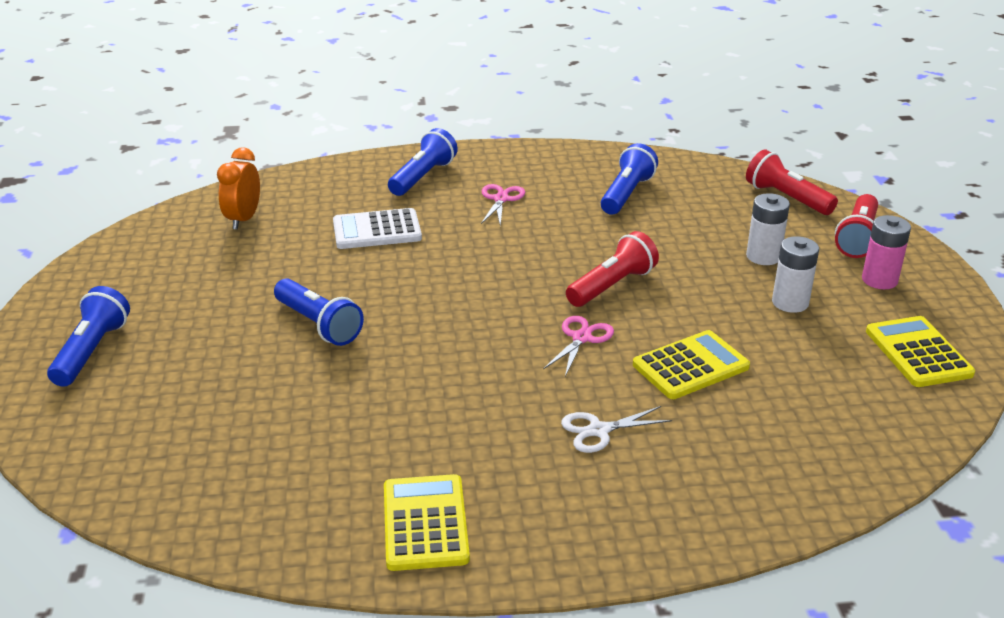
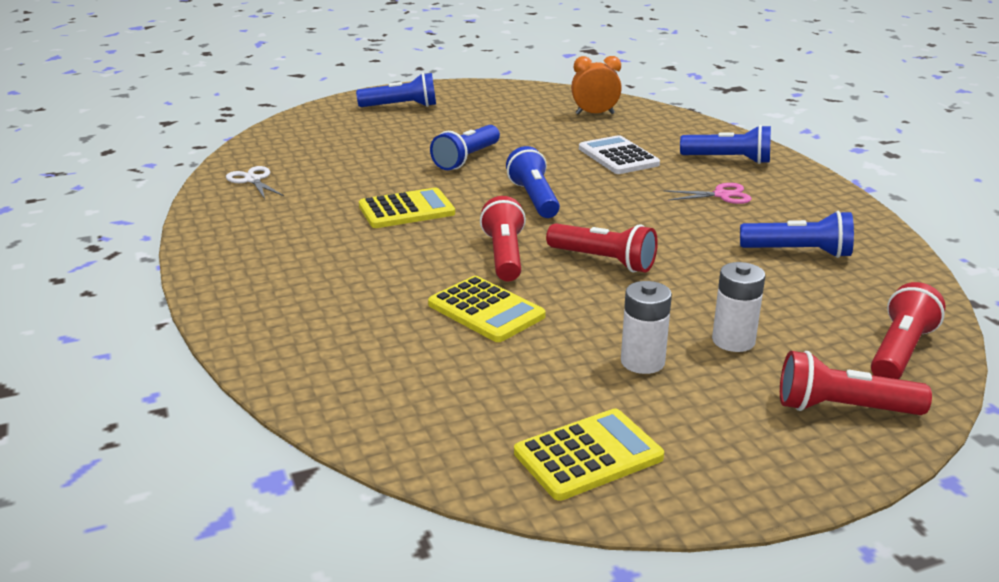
camera: 75 degrees right, 5 degrees down
(425, 523) = (245, 225): yellow calculator -> yellow calculator (406, 210)
(455, 298) = (534, 198): none -> blue flashlight
(581, 338) = (504, 255): pink scissors -> red flashlight
(599, 430) = (370, 276): white scissors -> white scissors (253, 180)
(879, 280) = (745, 426): pink battery -> none

